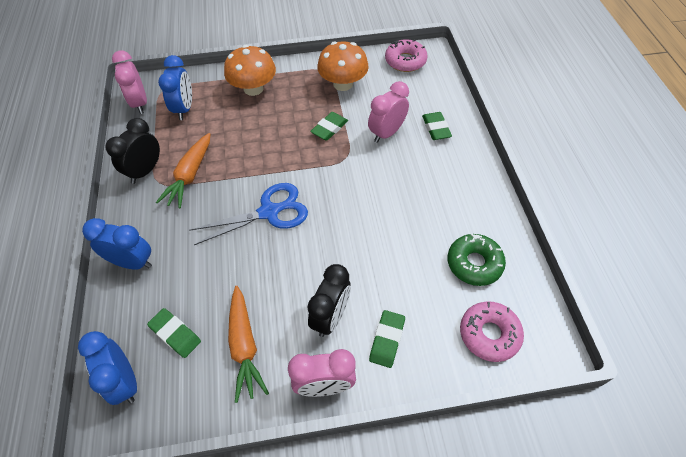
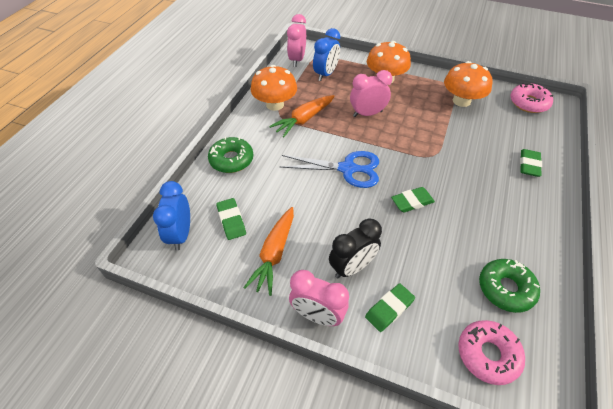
camera: 30 degrees right, 5 degrees down
(132, 262) = (231, 160): blue clock -> green donut
(145, 171) = (275, 104): black clock -> orange mushroom
(329, 128) = (431, 129): green eraser -> green eraser (412, 202)
(386, 133) = (480, 151): pink clock -> pink clock (367, 114)

